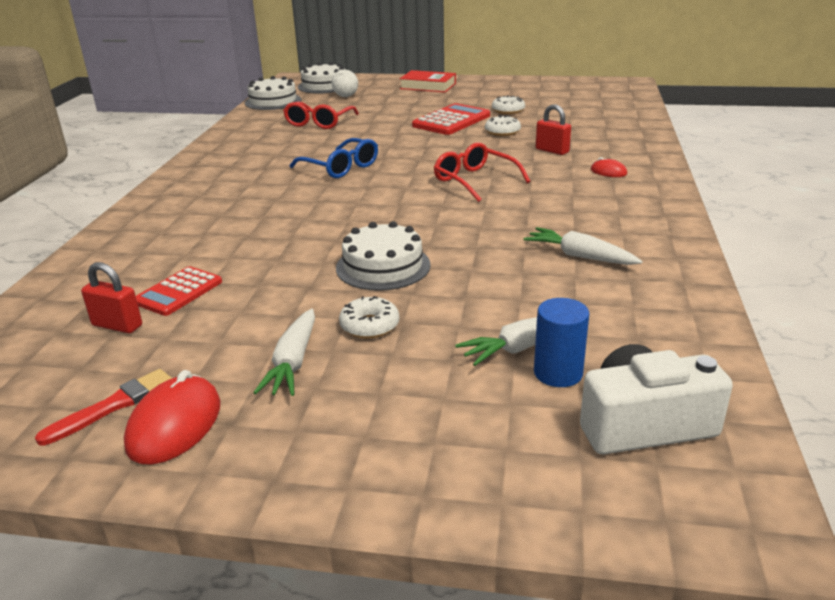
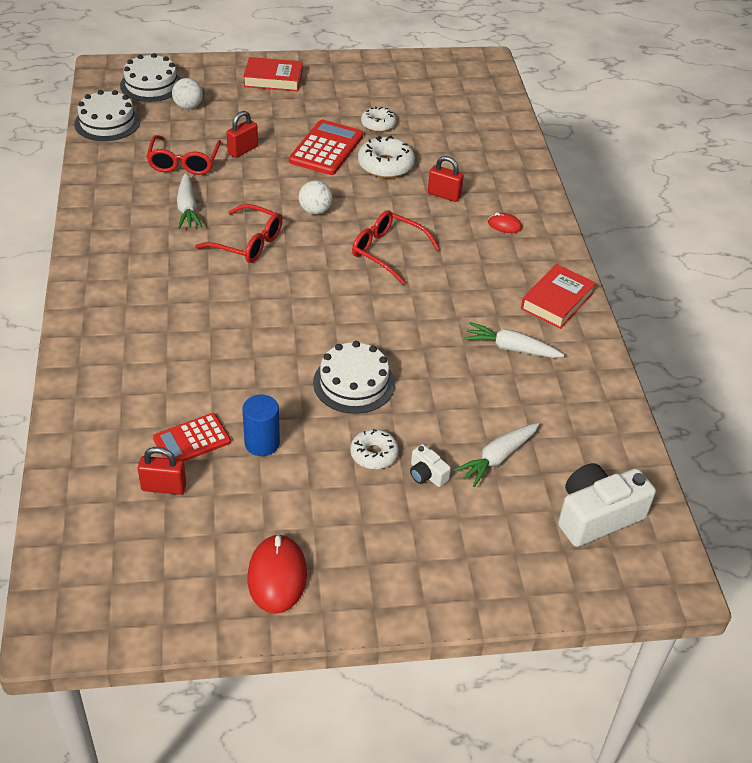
camera: 20 degrees left, 15 degrees up
(112, 406) = (218, 568): red brush -> none
(178, 292) = (192, 440): red calculator -> red calculator turned 45 degrees clockwise
(293, 362) = (333, 502): white carrot -> white carrot (187, 208)
(341, 167) = (248, 243): blue glasses -> red glasses
(375, 118) = (243, 150): none -> red padlock
(418, 153) = (315, 211): none -> white ball
(424, 351) = (427, 474): none -> white camera
(502, 132) = (385, 165): white donut -> white donut, size x1.54
(558, 373) = (529, 480): blue cylinder -> blue cylinder (262, 443)
(650, 226) = (557, 301): none -> red book

